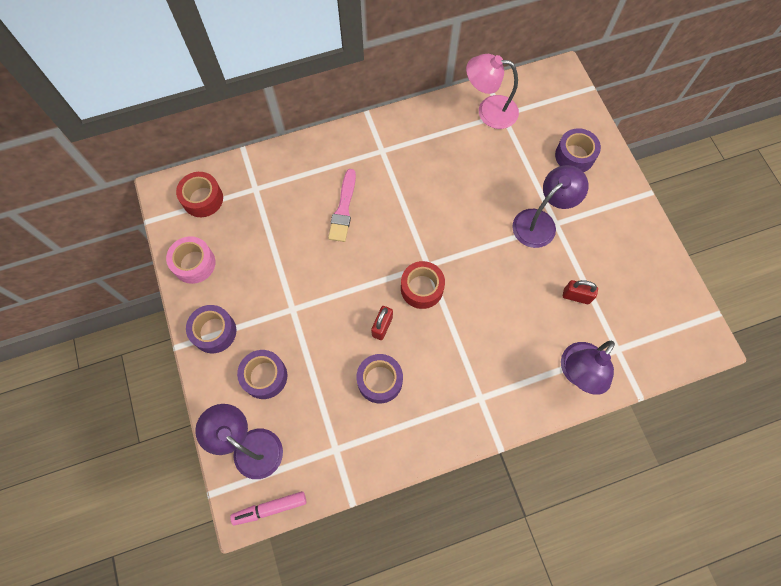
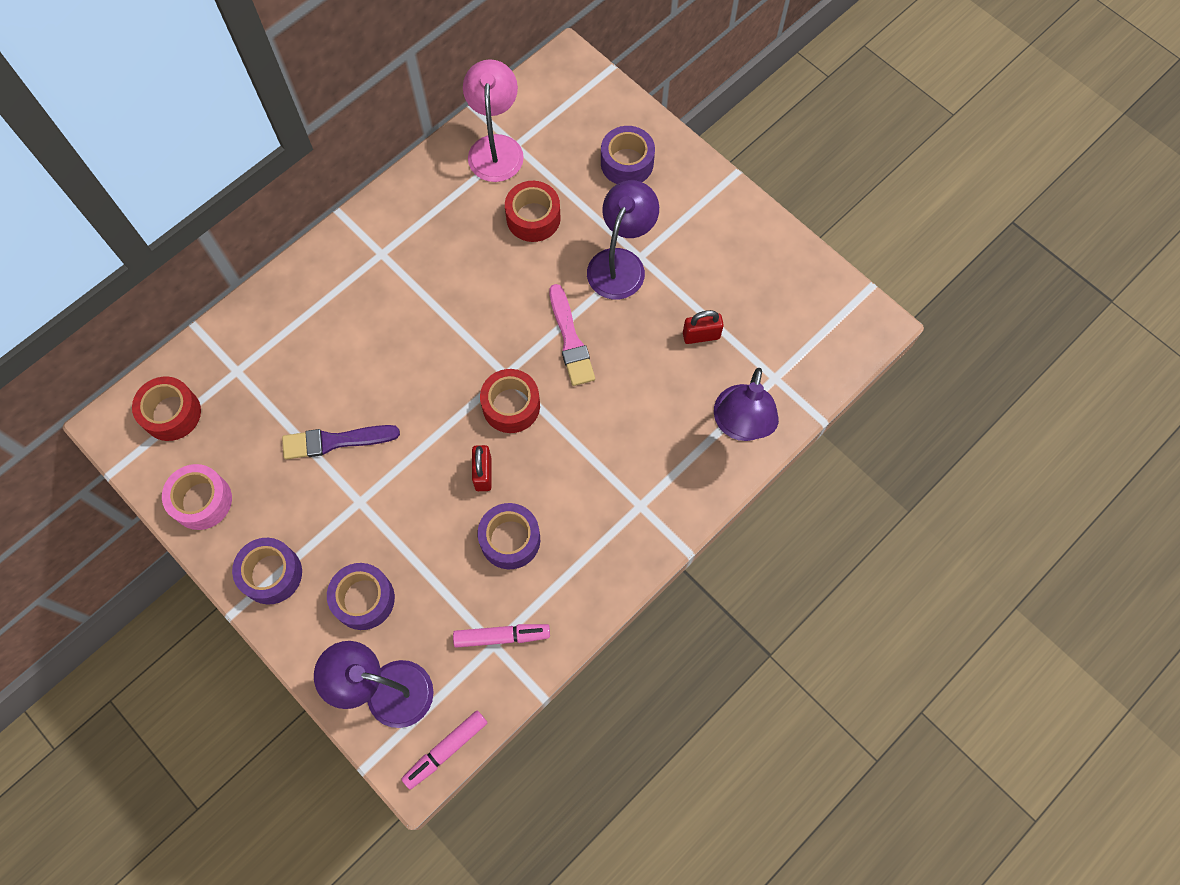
camera: 25 degrees left, 0 degrees up
(295, 262) = (335, 441): none -> purple brush
(343, 209) = (366, 349): pink brush -> pink brush (570, 340)
(344, 446) = (502, 636): none -> pink marker
(489, 111) = (496, 147): pink lamp -> pink lamp turned 105 degrees clockwise
(493, 167) = (533, 218): none -> red tape

